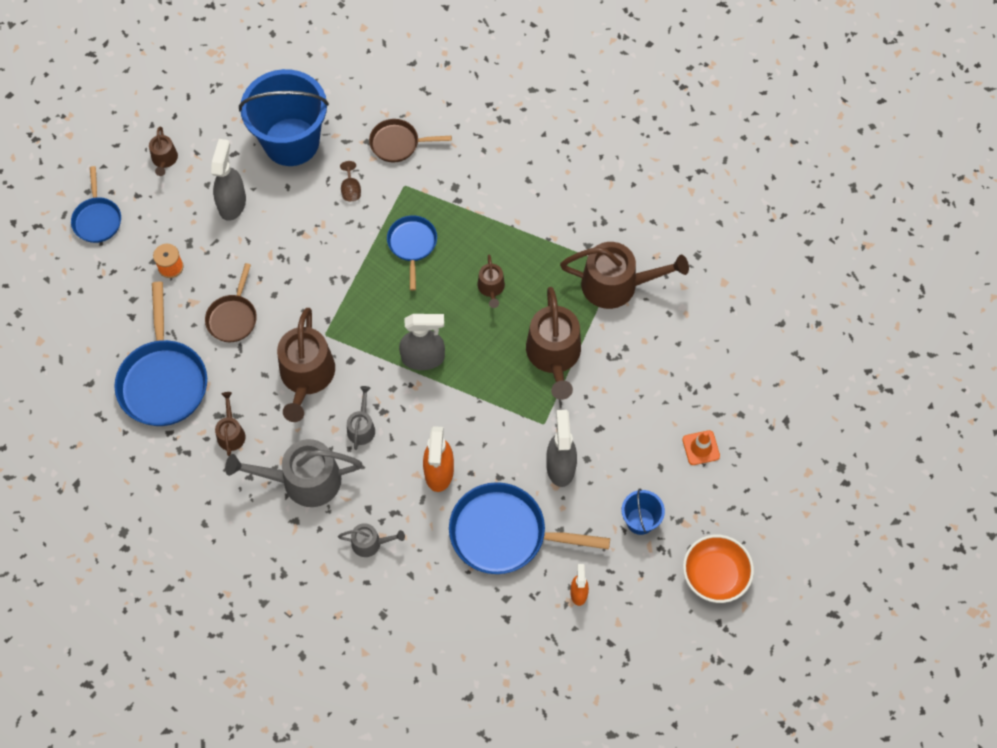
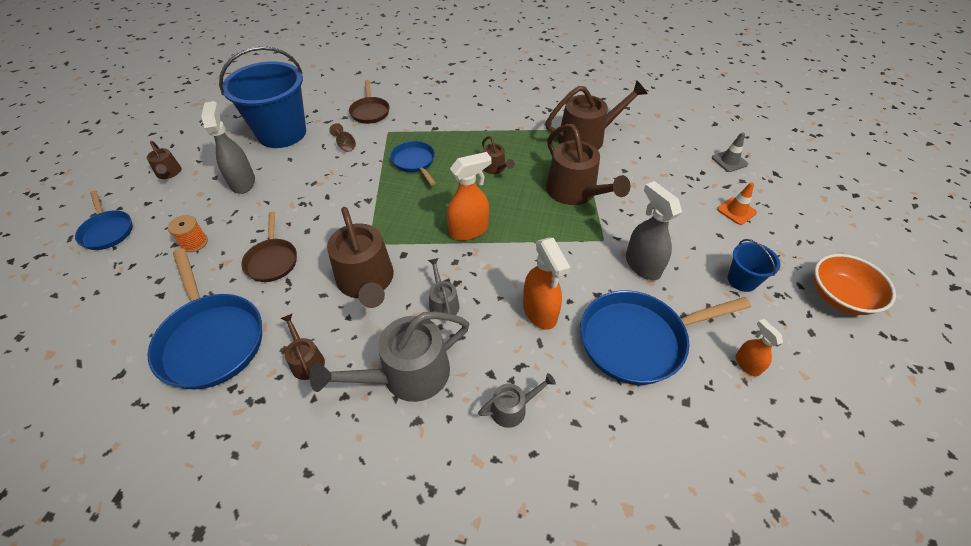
camera: 25 degrees left, 15 degrees down
(398, 143) = (370, 112): brown pan -> brown pan turned 75 degrees counterclockwise
(423, 358) = (469, 230): grey spray bottle -> orange spray bottle
(749, 383) = (729, 161): none -> grey traffic cone

